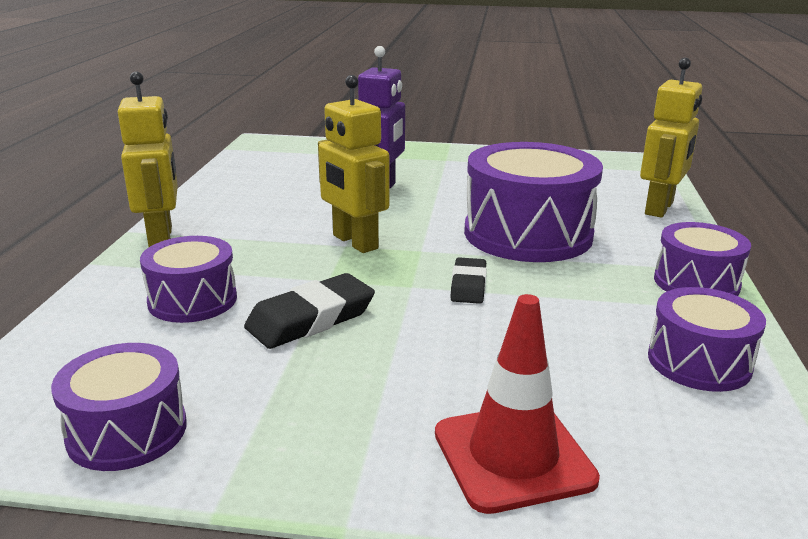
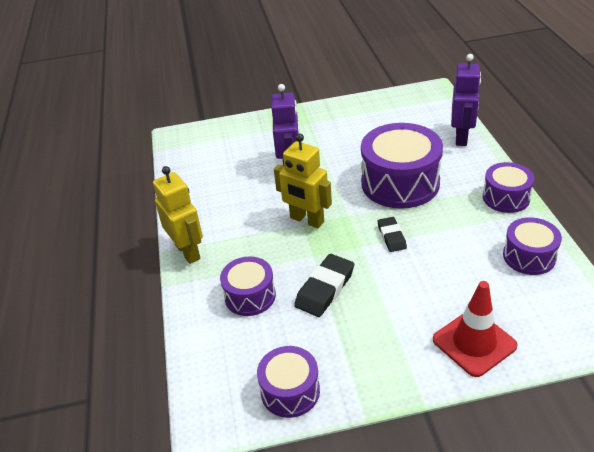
camera: 15 degrees left, 15 degrees up
(660, 208) = (461, 137): yellow robot -> purple robot

